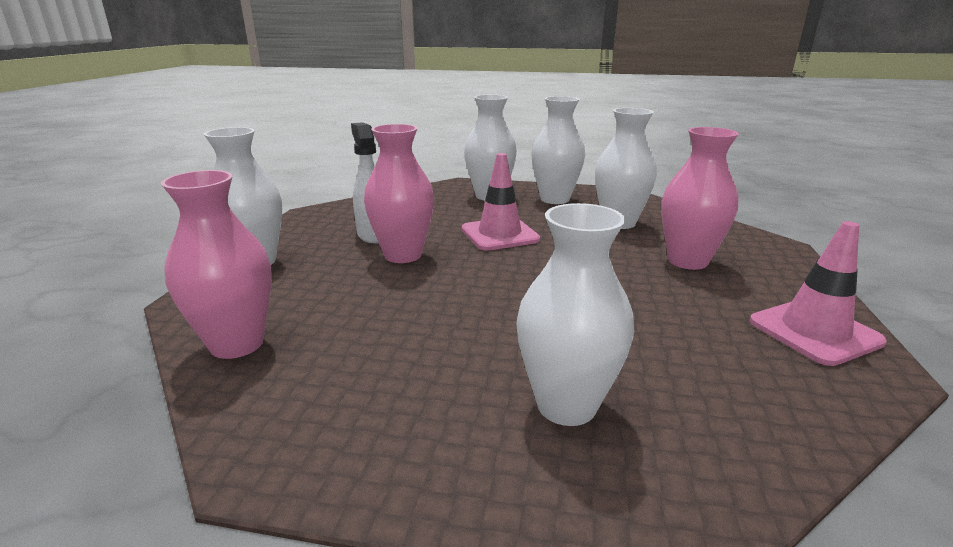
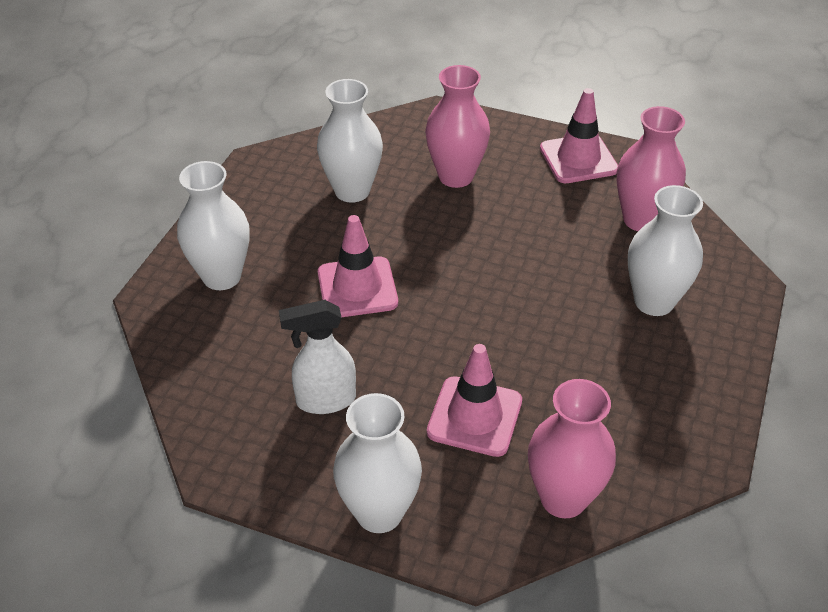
camera: 80 degrees left, 20 degrees up
(353, 292) = (474, 416): none -> pink traffic cone
(403, 255) = (393, 374): pink vase -> pink vase (641, 219)
(555, 199) = (258, 221): white vase -> none

